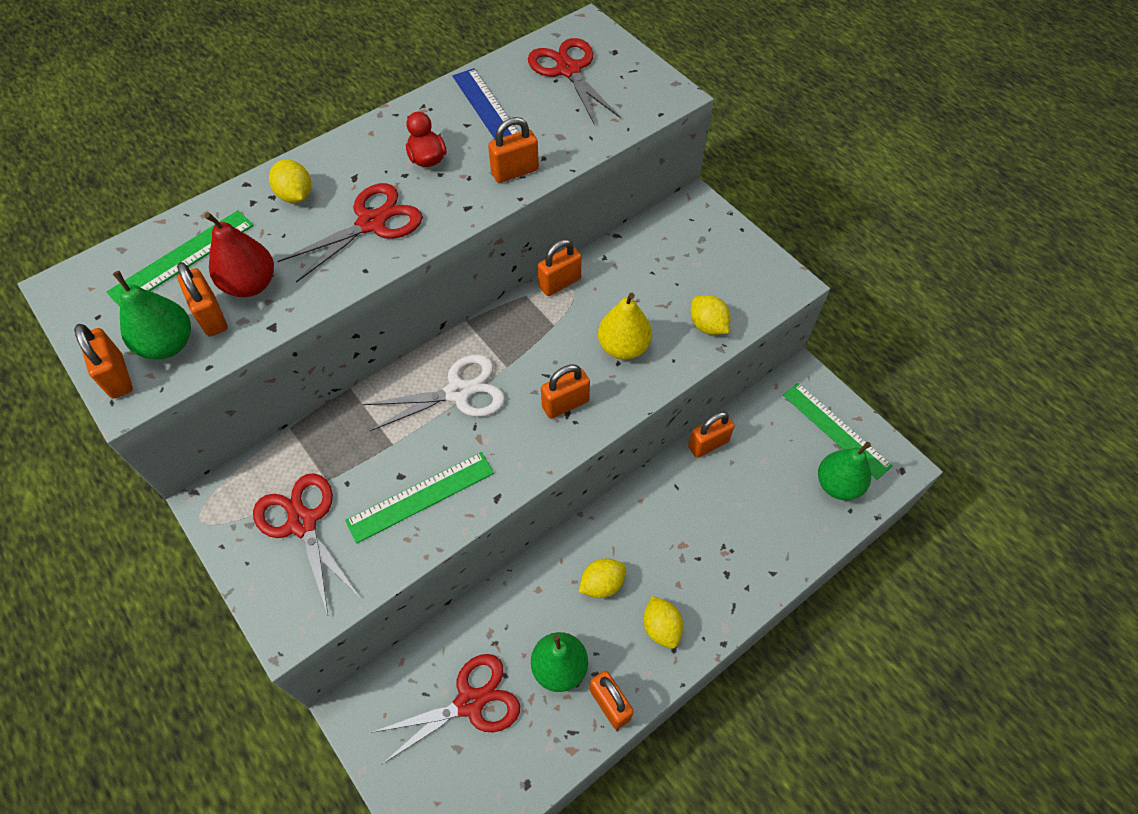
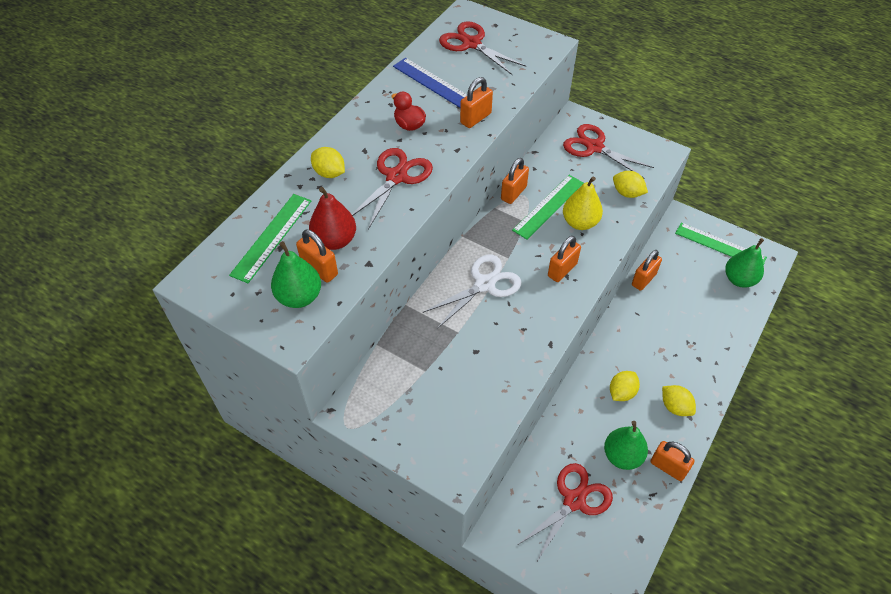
camera: 20 degrees left, 5 degrees down
(117, 376) = (275, 329): orange padlock -> none
(302, 522) = (424, 404): red scissors -> red scissors (594, 147)
(420, 496) = (498, 360): green ruler -> green ruler (548, 206)

